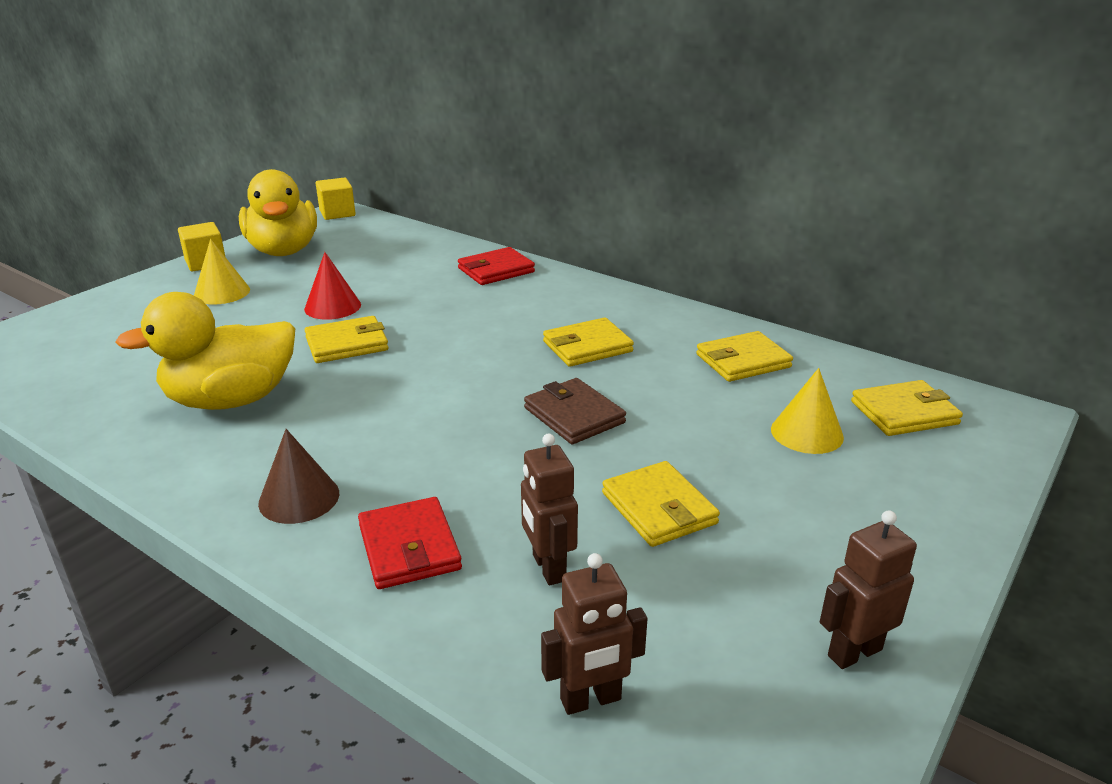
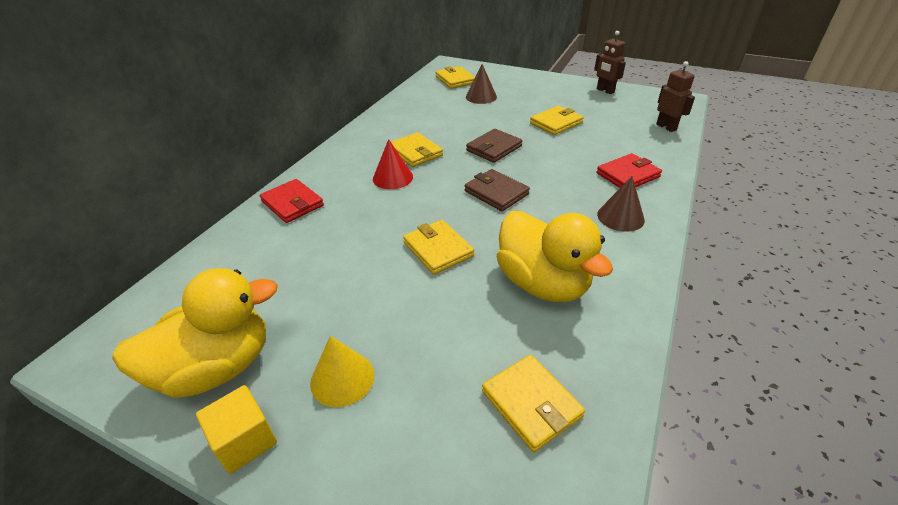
camera: 100 degrees left, 10 degrees up
(332, 306) = (371, 277): red cone -> red cone (393, 177)
(337, 213) = (84, 358): yellow cube -> none
(438, 398) = (496, 193): none -> brown wallet
(548, 568) = (611, 141): brown robot -> none
(743, 361) = (419, 110): yellow wallet -> yellow wallet (531, 403)
(807, 433) = (481, 97): yellow cone -> brown cone

